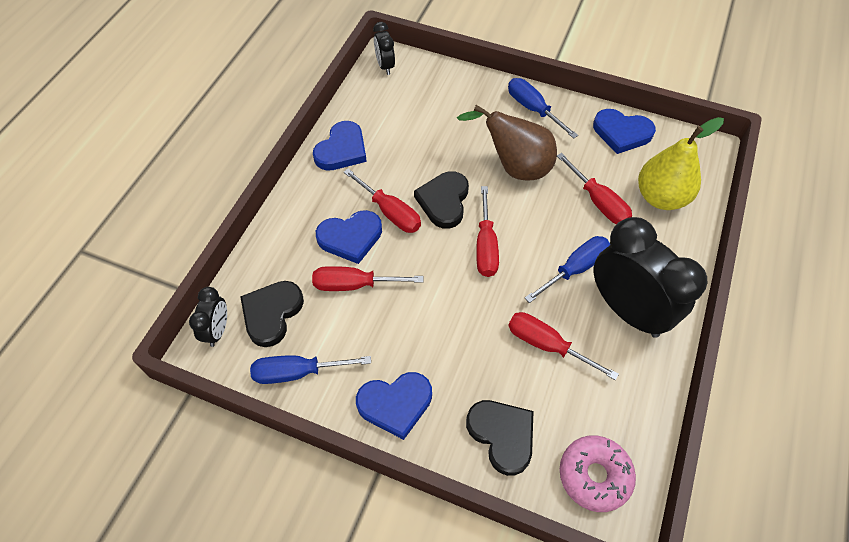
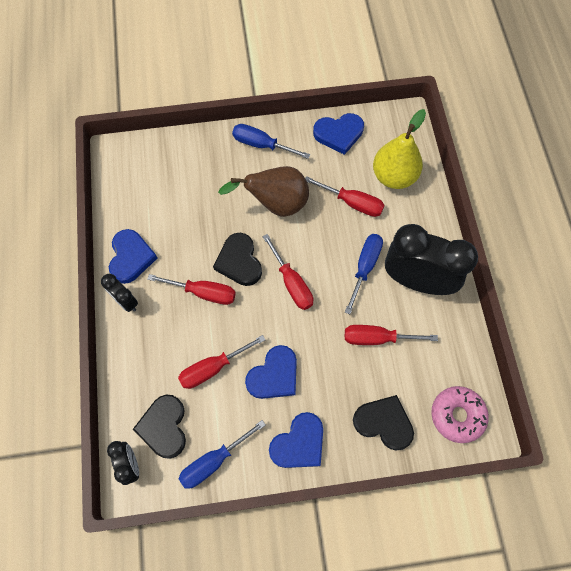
camera: 30 degrees left, 10 degrees up
(350, 238) = (186, 331): blue heart -> blue heart (274, 375)
(385, 66) = (119, 161): black clock -> black clock (126, 301)

